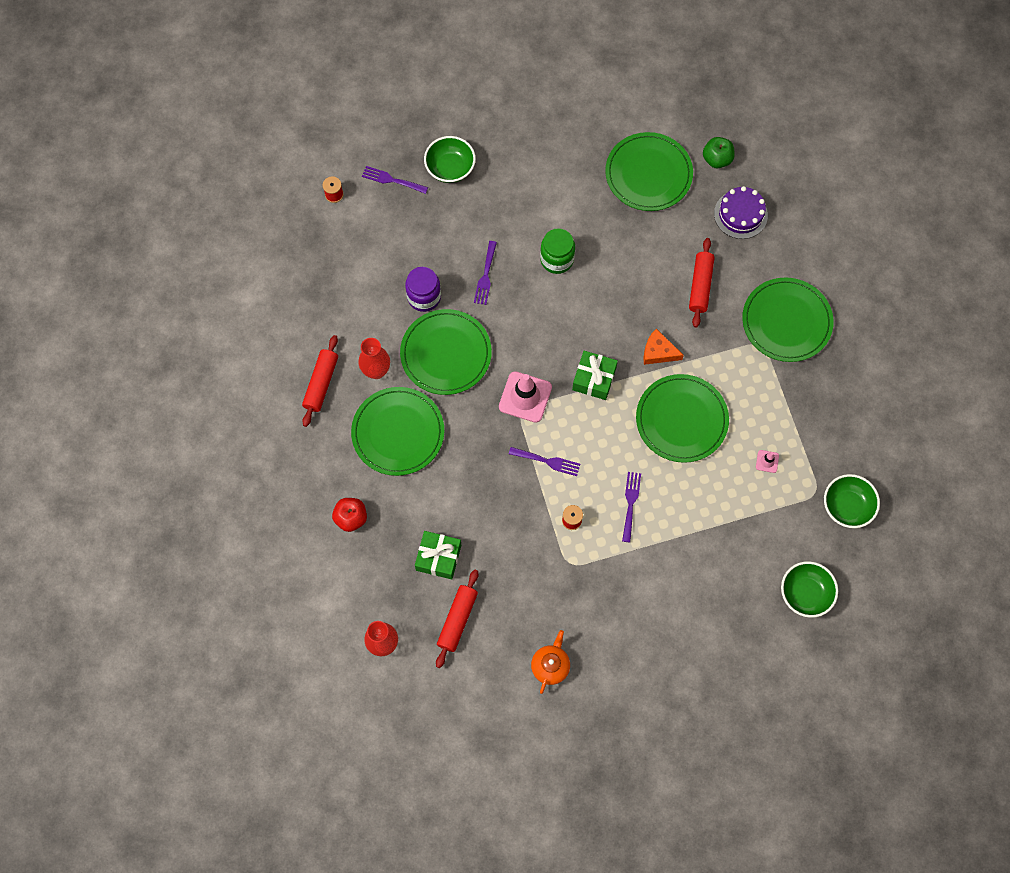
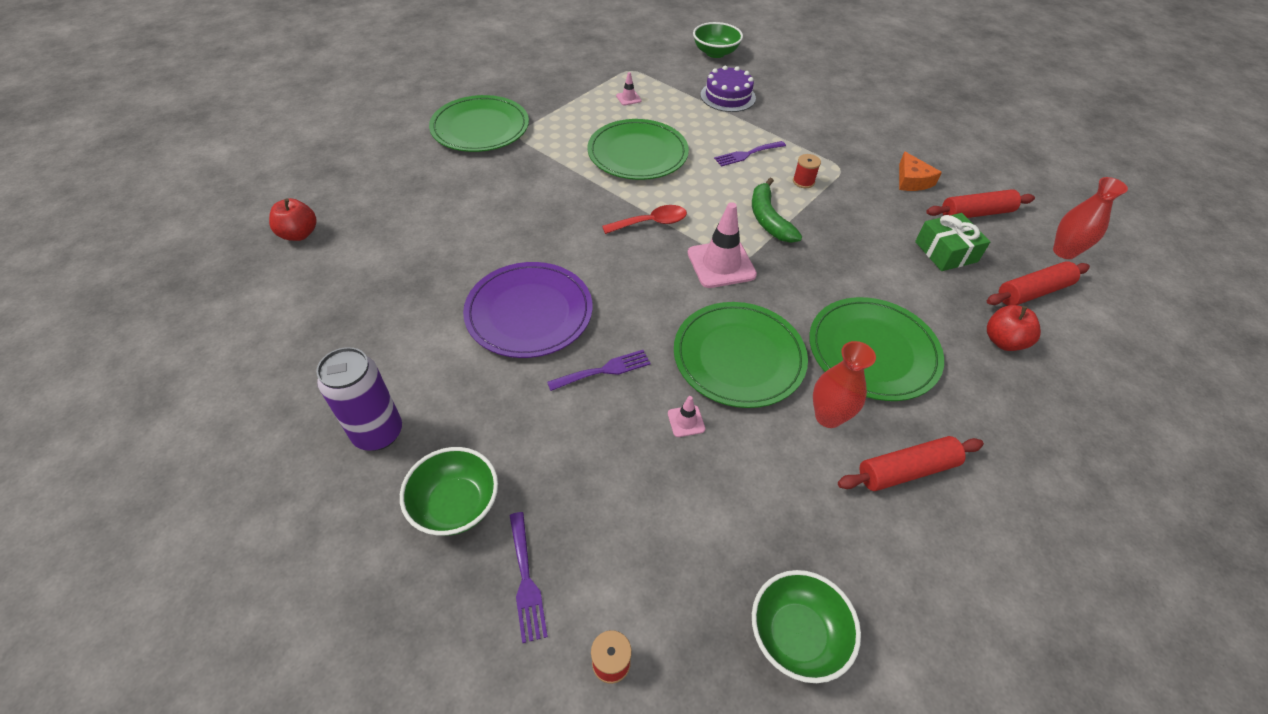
camera: 125 degrees left, 20 degrees down
(424, 297) = (686, 421): purple jar -> pink traffic cone
(517, 150) = (378, 433): none -> purple can
(547, 461) = (768, 219): purple fork -> green banana
(550, 666) = (930, 146): orange teapot -> none
(557, 259) = (529, 312): green jar -> purple plate
(594, 379) = (651, 223): green gift -> red spoon
(648, 174) = (351, 282): green plate -> none
(658, 352) = (581, 191): orange cheese -> orange cheese (912, 180)
(700, 286) = (480, 190): red rolling pin -> red rolling pin (1032, 292)
(717, 159) = (299, 234): green apple -> red apple
(740, 214) = (369, 193): purple cake -> purple cake (728, 96)
(847, 506) = (626, 54): green bowl -> green bowl (796, 635)

